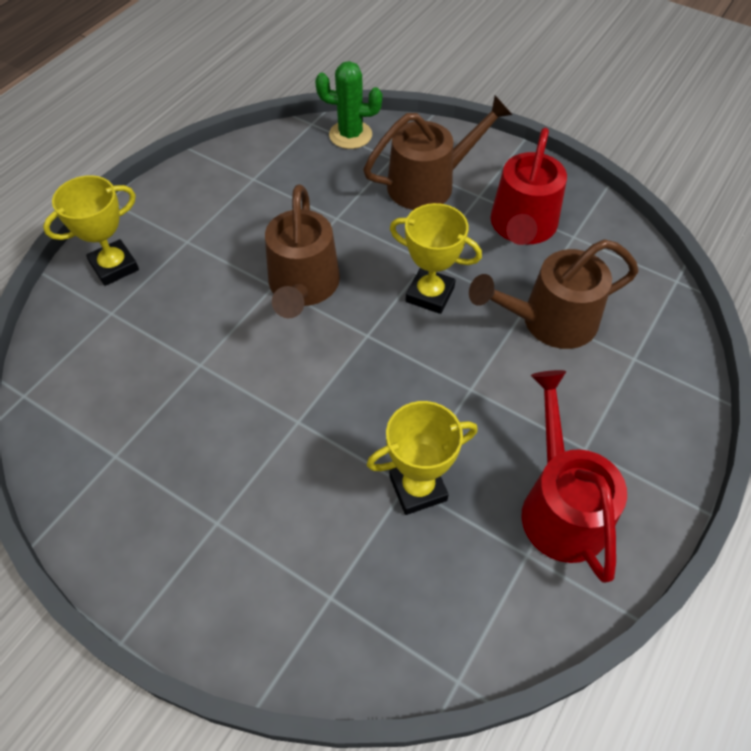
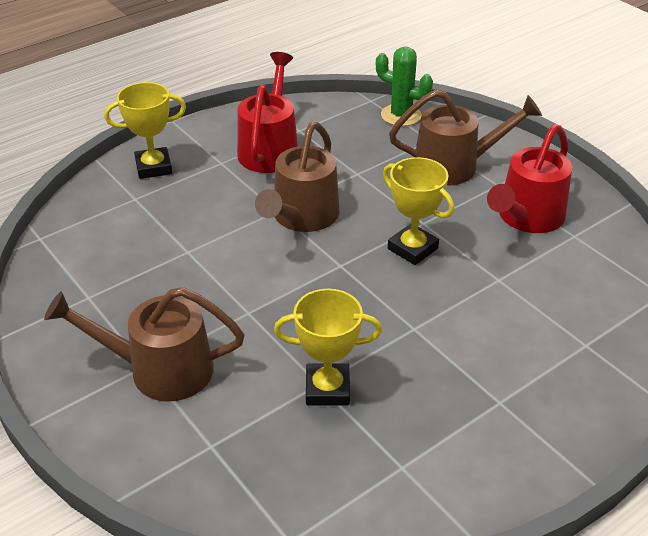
camera: 20 degrees right, 15 degrees down
(549, 321) = (515, 295): brown watering can -> brown watering can (159, 370)
(560, 505) = (453, 438): red watering can -> red watering can (270, 148)

